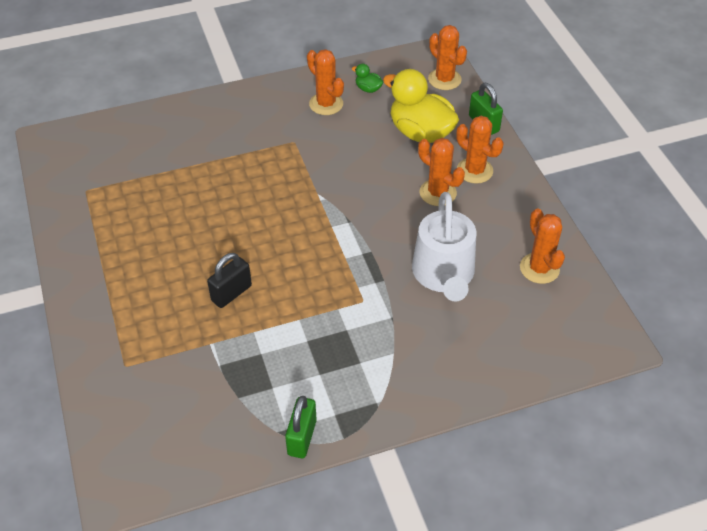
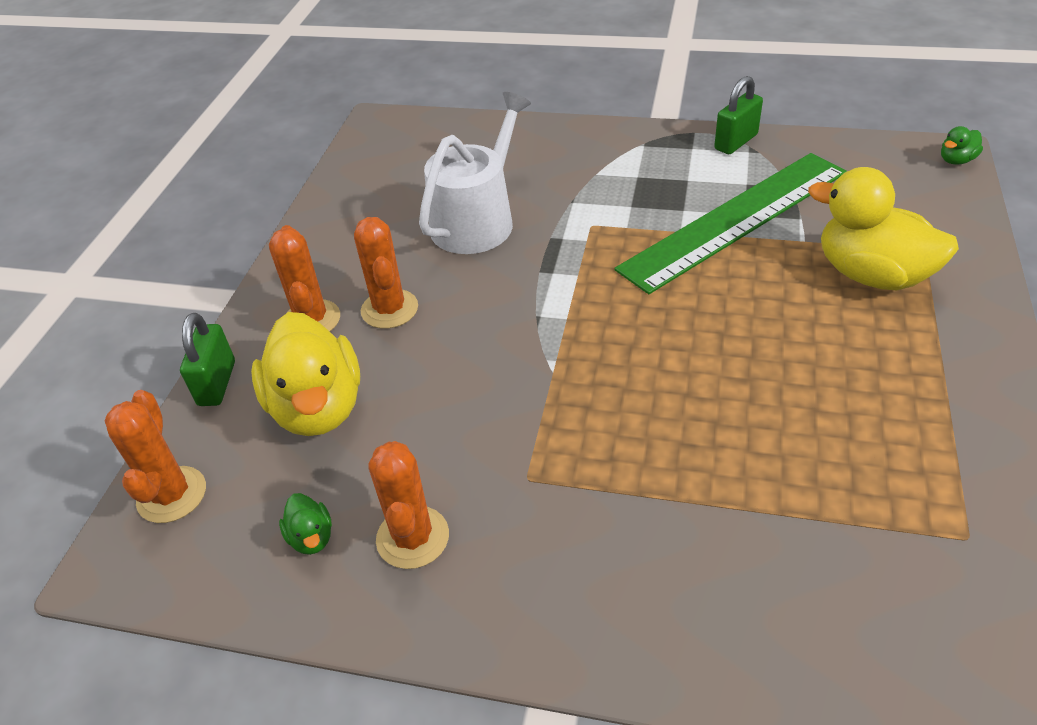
camera: 145 degrees left, 5 degrees down
(109, 486) = (956, 160): none -> green duck
(157, 329) = (872, 275): none -> yellow duck
(231, 293) = (753, 283): black padlock -> none
(265, 345) = (735, 219): none -> green ruler
(539, 268) = (371, 194): orange cactus -> none

